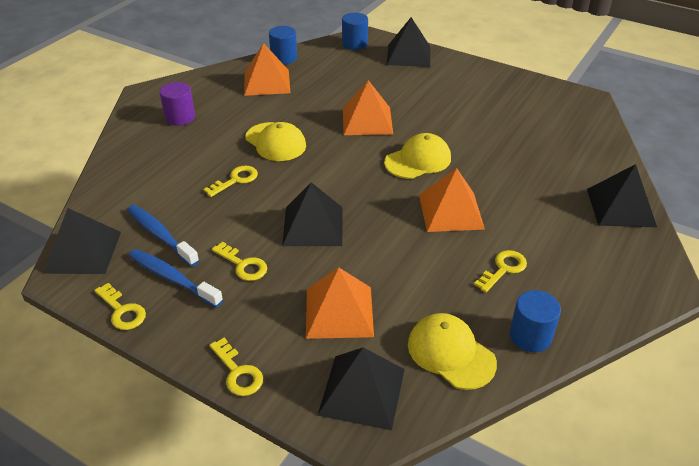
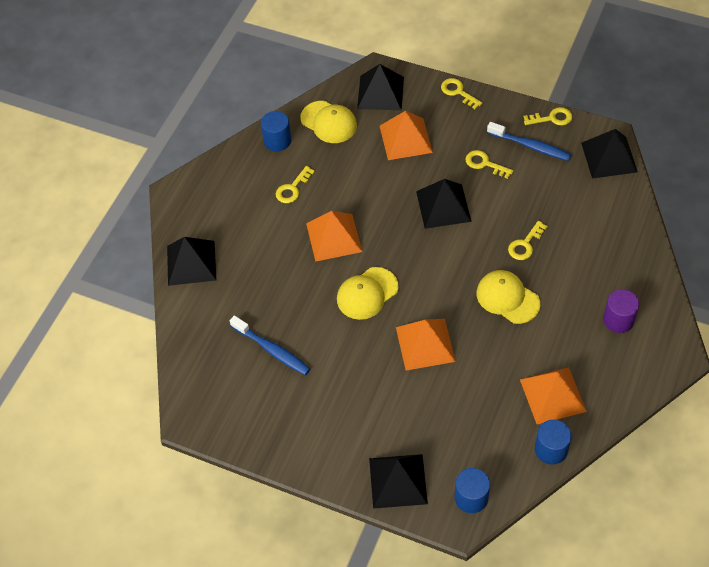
camera: 175 degrees right, 15 degrees up
(122, 311) = (552, 118): yellow key -> yellow key turned 135 degrees clockwise
(160, 235) = (559, 180): blue toothbrush -> blue toothbrush (272, 350)

